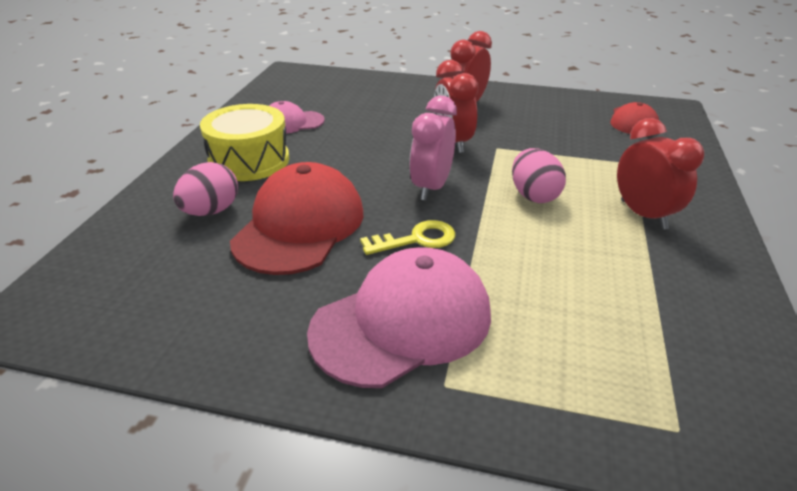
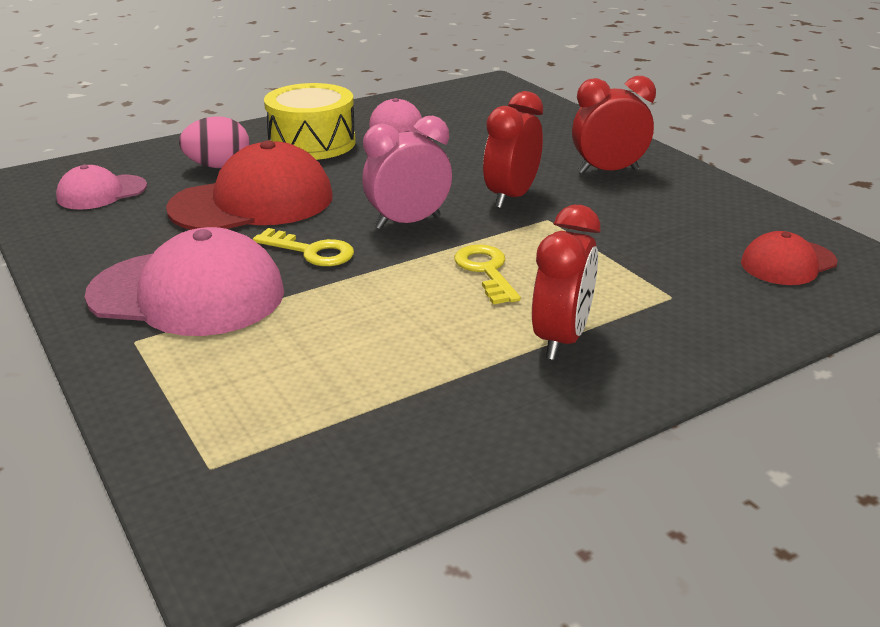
camera: 45 degrees right, 5 degrees down
(146, 285) = (101, 192): none -> pink cap
(533, 196) = (486, 271): pink egg -> yellow key

